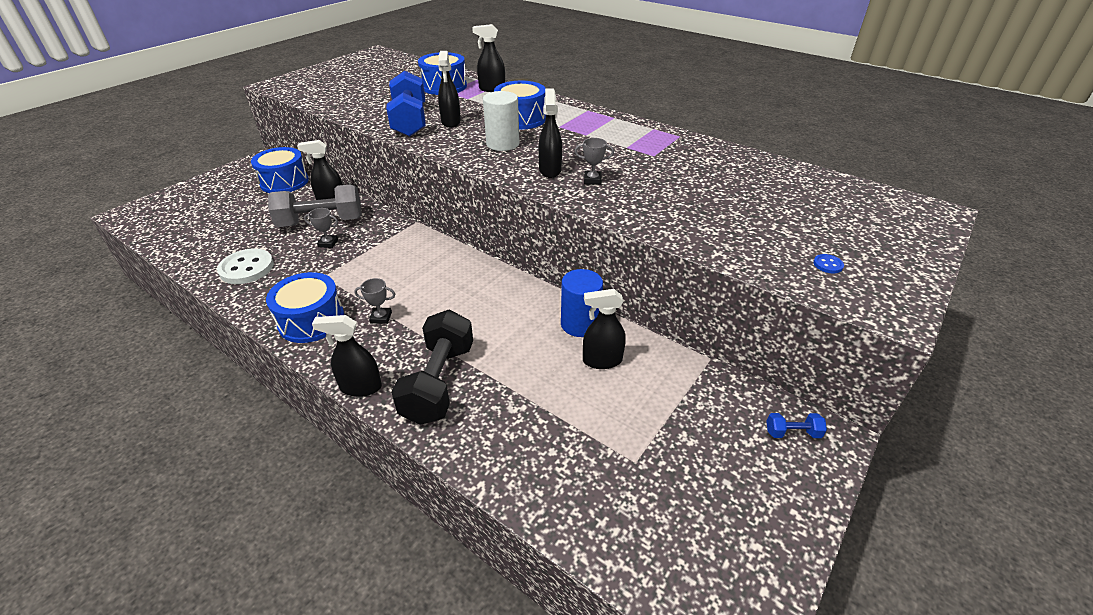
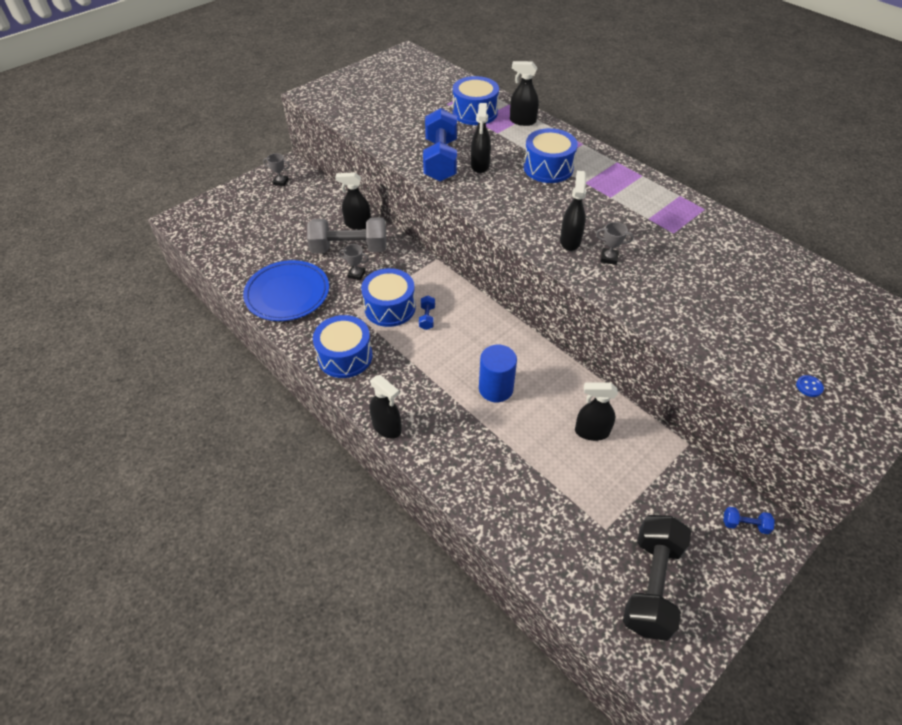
camera: 10 degrees right, 10 degrees up
(247, 268) = (287, 293): white button -> blue plate
(284, 182) = (314, 196): blue drum -> blue drum (390, 307)
(360, 387) = (387, 427): black spray bottle -> black spray bottle turned 150 degrees counterclockwise
(381, 317) = (403, 361): grey trophy -> grey trophy (281, 182)
(407, 274) = (427, 318): none -> blue dumbbell
(438, 382) = (450, 432): black dumbbell -> black dumbbell (651, 584)
(502, 144) = (528, 201): white cylinder -> none
(580, 324) = (577, 392): blue cylinder -> blue cylinder (496, 388)

